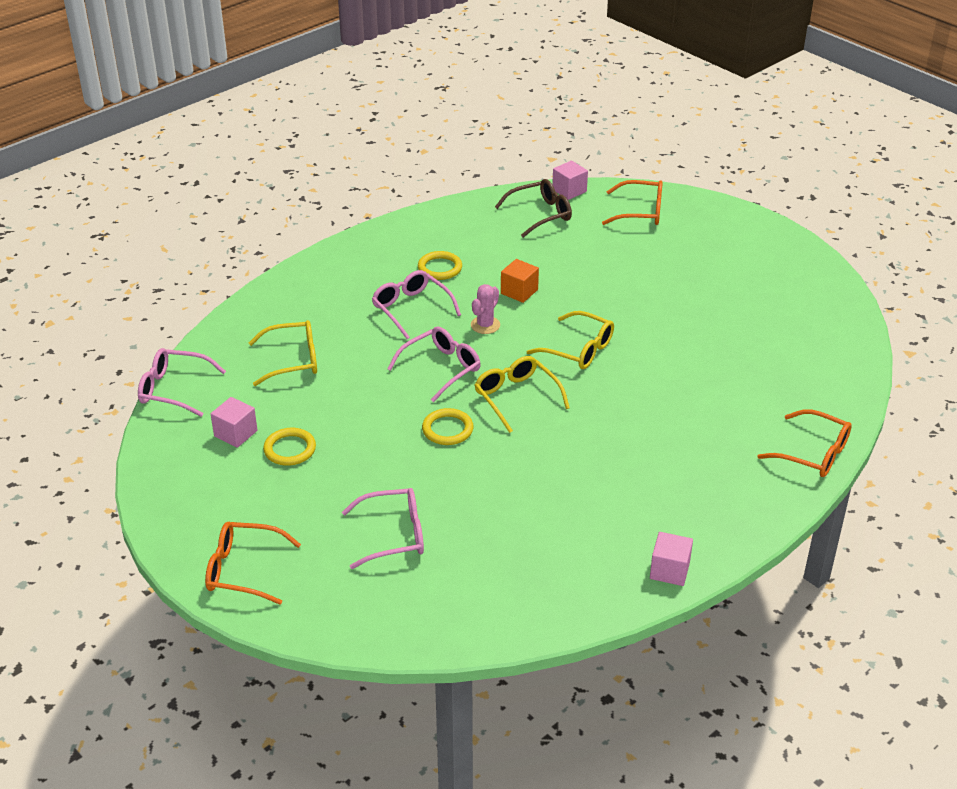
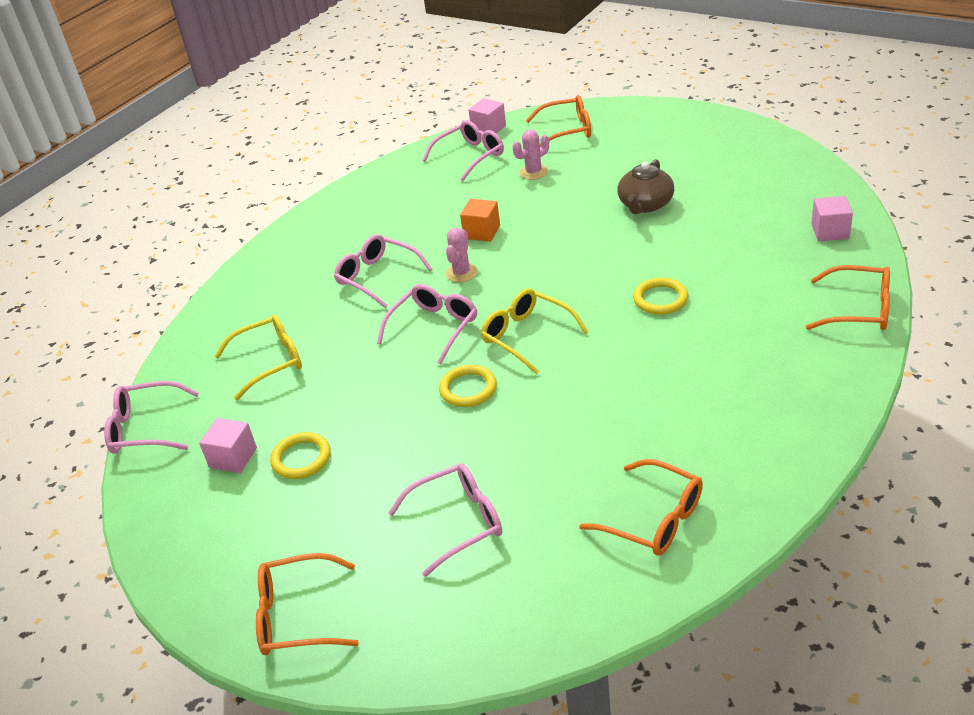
camera: 10 degrees left, 0 degrees up
(440, 268) = (390, 230): yellow ring -> yellow ring (660, 299)
(540, 214) = (470, 156): brown glasses -> pink glasses
(549, 576) = (653, 519): none -> orange glasses
(578, 349) = (569, 271): yellow glasses -> none
(591, 246) = (533, 172): none -> pink cactus
(669, 570) = (780, 474): pink cube -> pink cube (830, 231)
(676, 305) = (645, 205): none -> brown teapot

